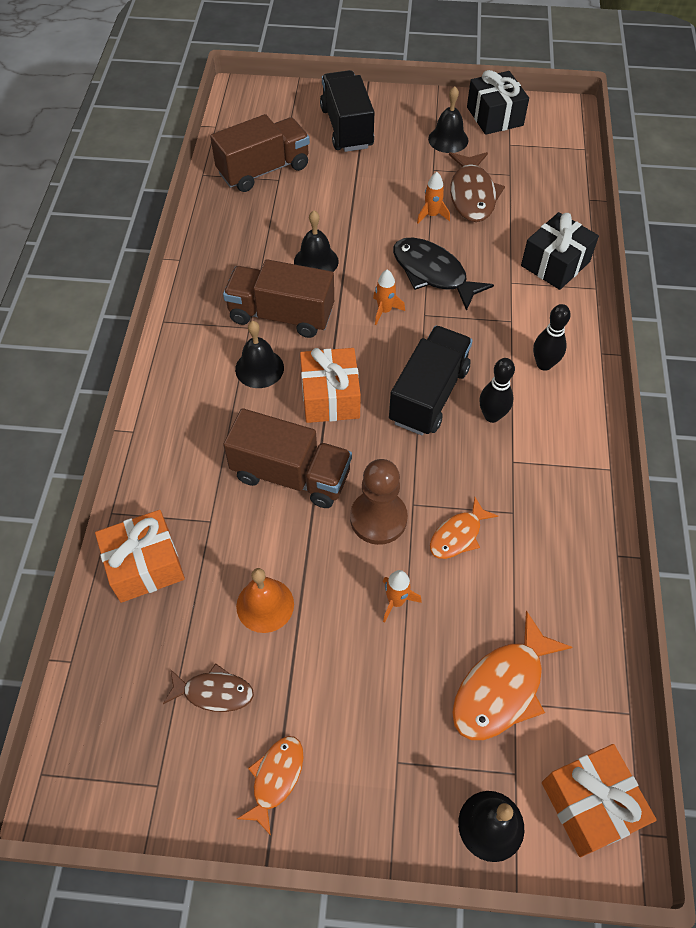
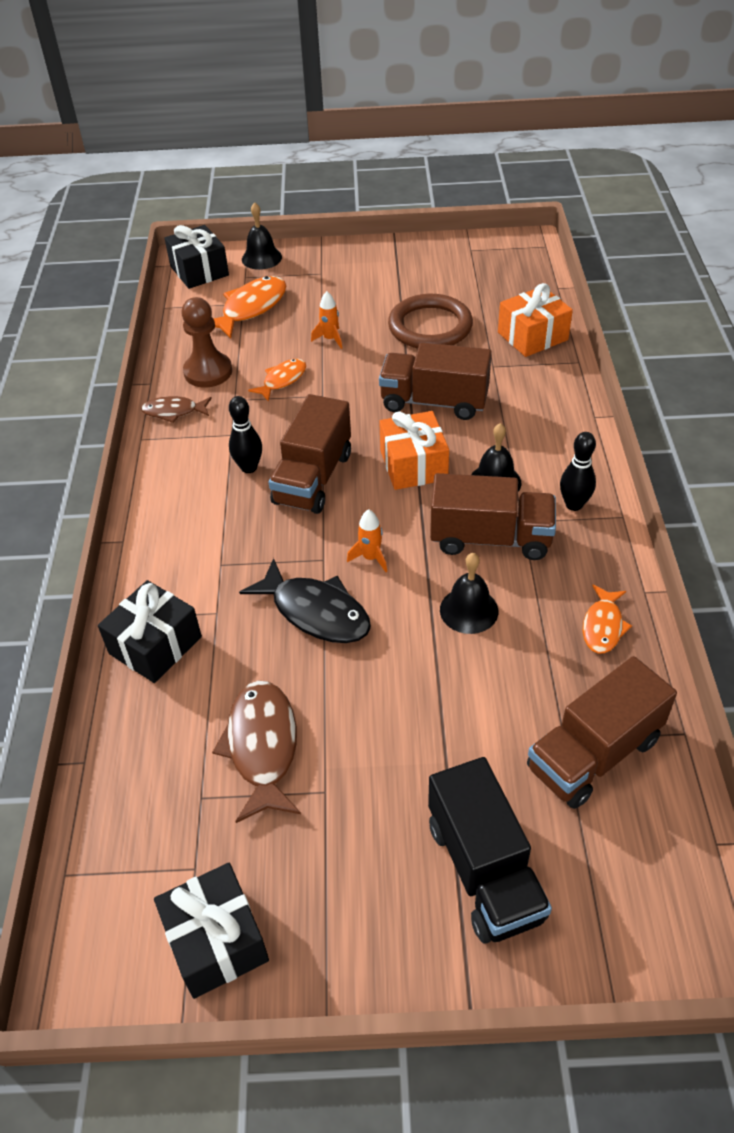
camera: 175 degrees right, 10 degrees down
(214, 692) = (451, 286): brown fish -> brown fish (174, 412)
(265, 605) = (430, 327): orange bell -> brown ring
(276, 778) = (397, 259): orange fish -> orange fish (603, 626)
(378, 518) = (351, 383): brown pawn -> brown pawn (208, 372)
(429, 395) = (313, 478): black truck -> brown truck
(432, 215) = (322, 701): orange rocket -> none
(448, 139) = (302, 865): black bell -> none
(544, 364) = (189, 521): black bowling pin -> black bowling pin (574, 504)
(590, 804) = (199, 271): orange gift -> black gift

